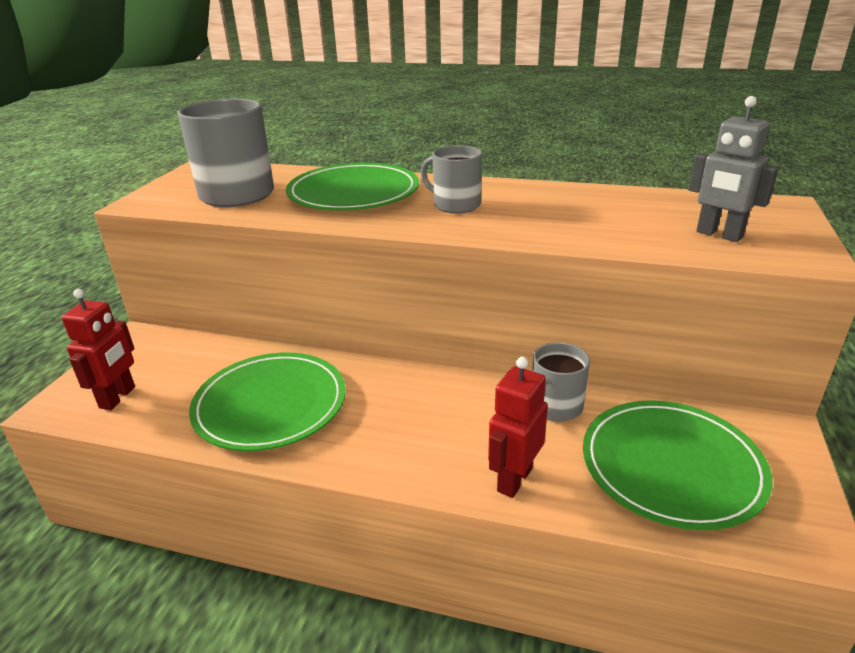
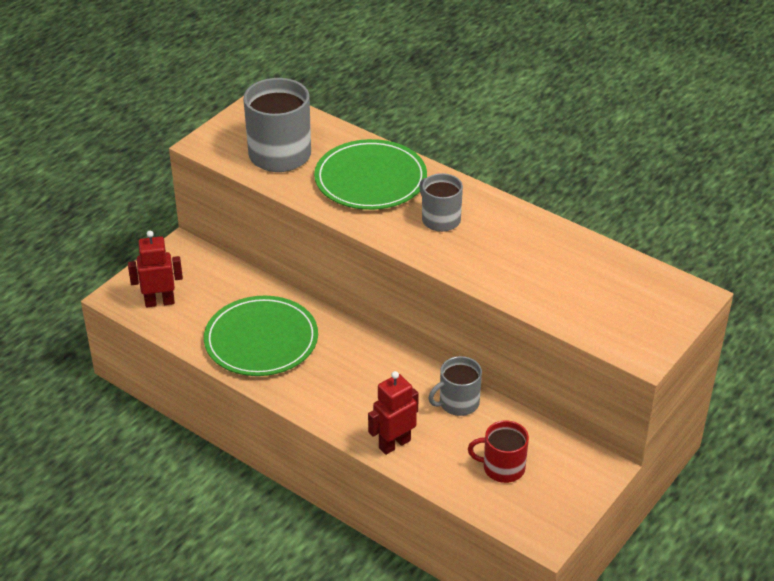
camera: 20 degrees right, 10 degrees up
(118, 397) = (159, 302): red robot -> red robot turned 135 degrees counterclockwise
(671, 466) = (502, 468): green plate -> red mug
(719, 235) = (605, 313): grey robot -> none

